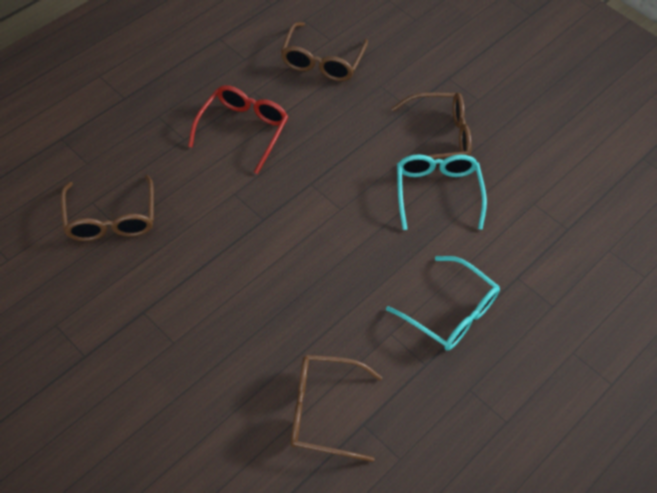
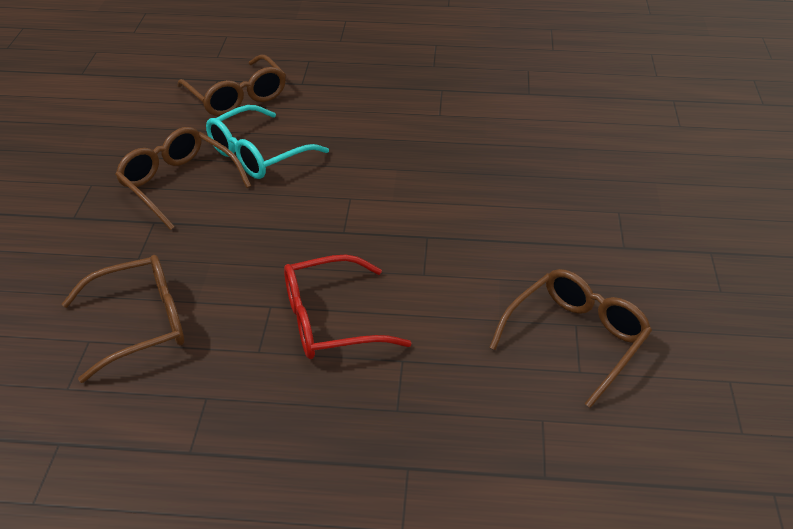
camera: 125 degrees left, 15 degrees down
(323, 411) = (548, 112): brown glasses -> brown glasses (237, 97)
(451, 313) = (380, 97): turquoise glasses -> none

